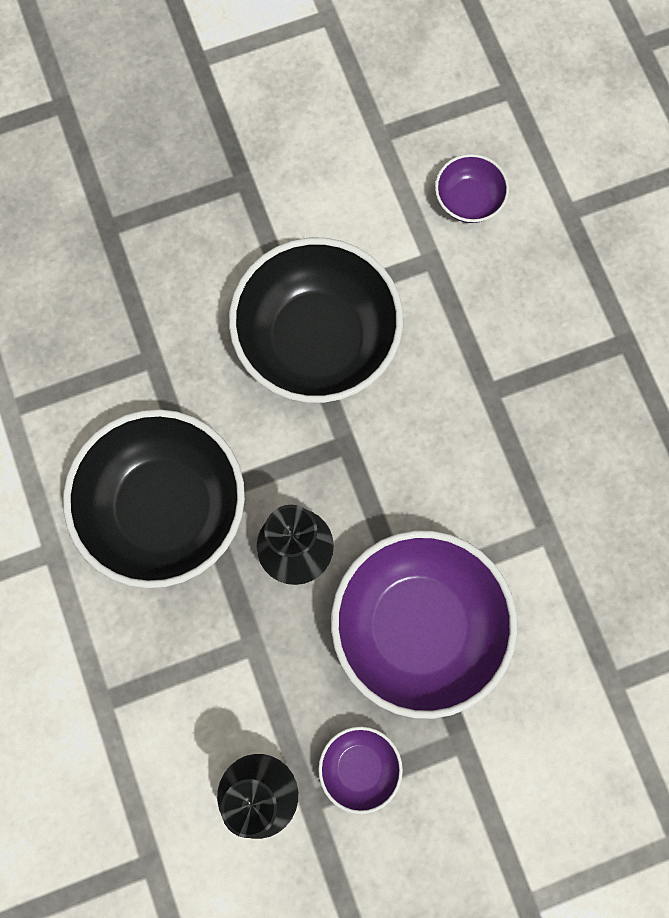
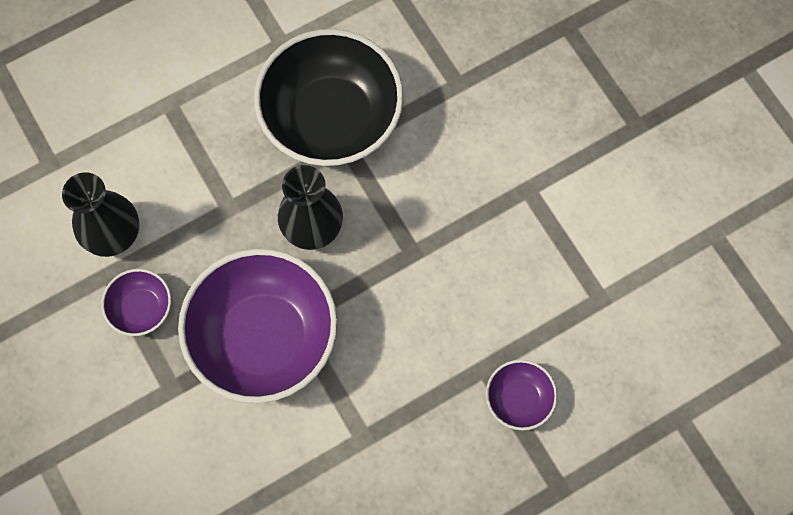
camera: 80 degrees right, 5 degrees down
(317, 340) = (502, 213): black bowl -> none
(468, 200) = (668, 323): purple bowl -> purple bowl (519, 399)

